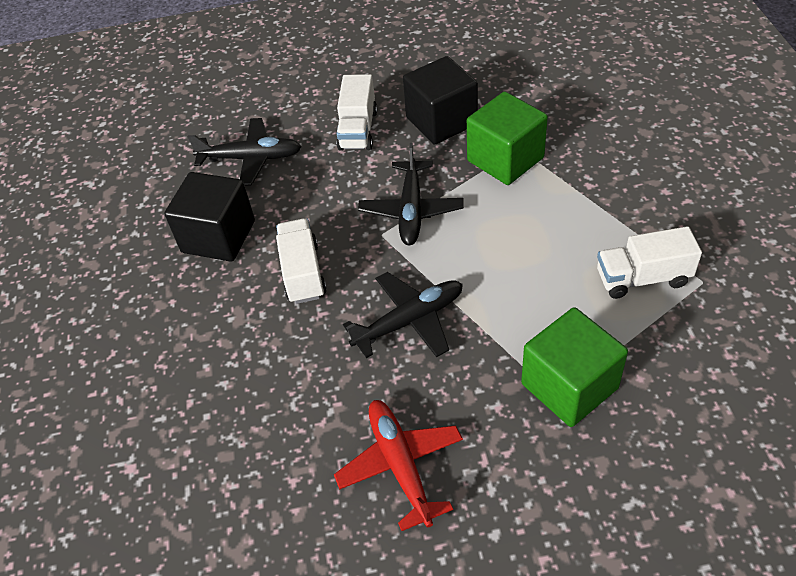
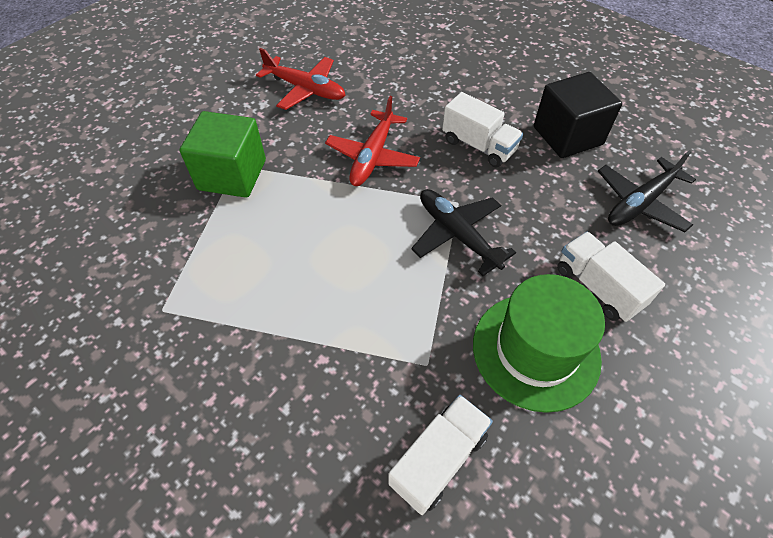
camera: 135 degrees right, 5 degrees up
(409, 321) = (373, 156): black plane -> red plane
(441, 121) = (535, 350): black cube -> green hat
(505, 159) = (427, 340): green cube -> none
(642, 278) = (217, 283): white truck -> white truck (438, 459)

